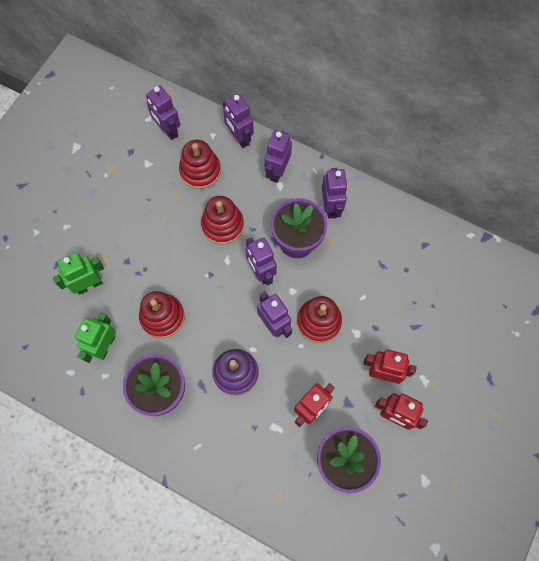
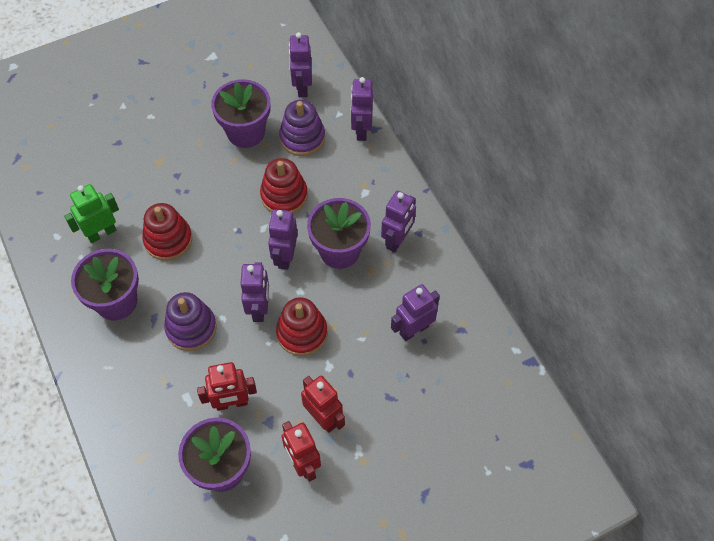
camera: 35 degrees right, 10 degrees down
(89, 285) = (130, 175): green robot -> none
(153, 193) = (246, 132): none -> purple flower pot
(200, 171) = (302, 138): red stacking toy -> purple stacking toy
(277, 171) = (372, 179): purple robot -> purple robot (414, 330)

